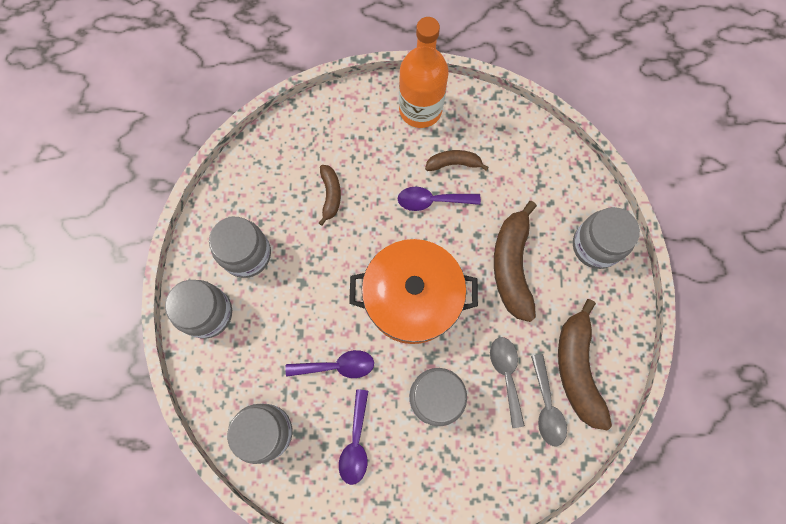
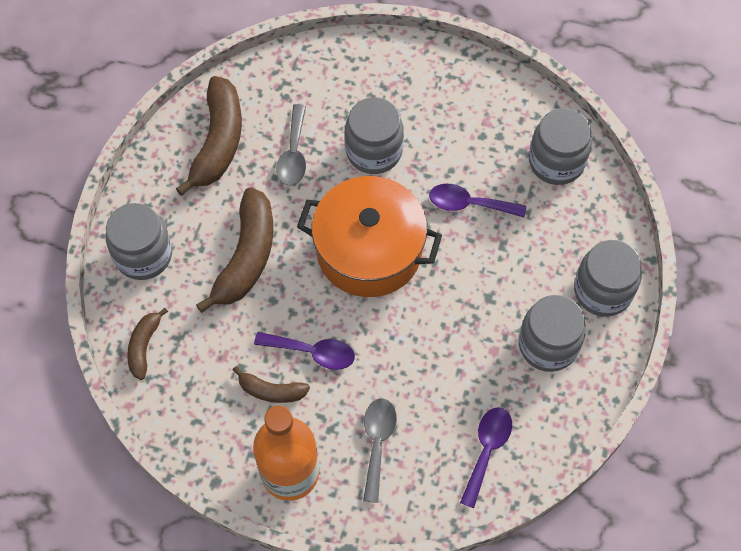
camera: 165 degrees left, 10 degrees down
(330, 195) = (433, 390): brown banana -> brown banana (144, 346)
(355, 443) = (467, 131): purple spoon -> purple spoon (487, 450)
(546, 407) = (264, 117): grey spoon -> grey spoon (377, 443)

